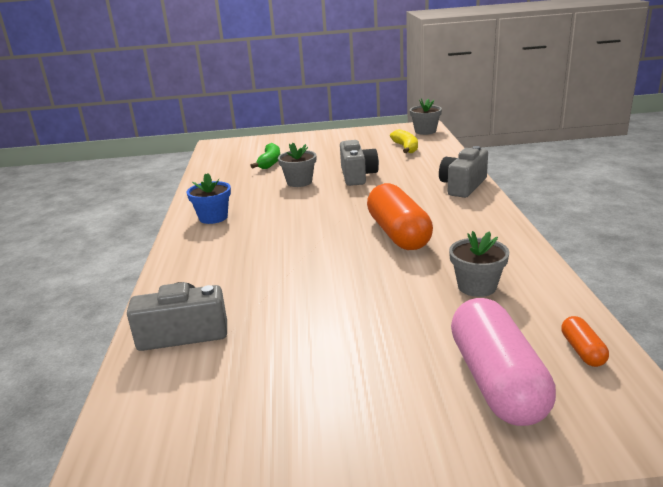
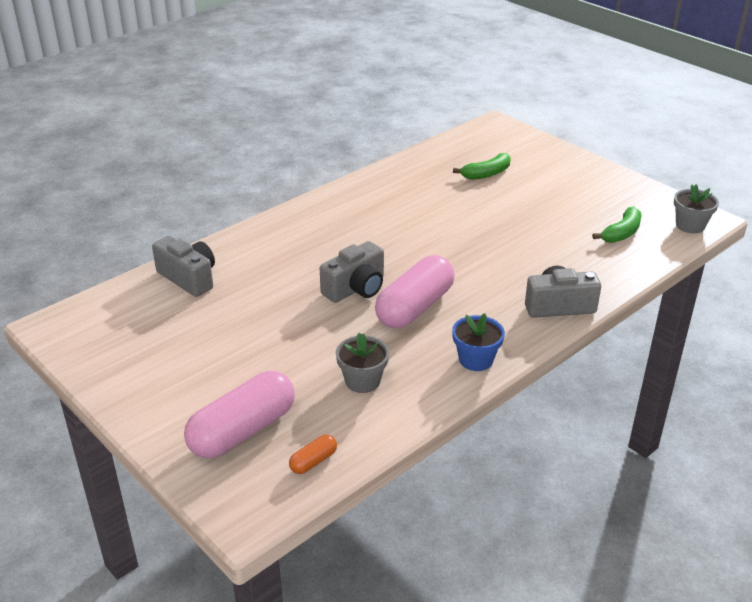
camera: 50 degrees right, 10 degrees up
(213, 217) = (349, 204): blue flower pot -> blue flower pot (476, 360)
(299, 182) = (461, 210): grey flower pot -> none
(357, 175) = (512, 235): grey camera -> grey camera (356, 288)
(398, 233) = (415, 307): orange capsule -> pink capsule
(406, 148) = (621, 233): yellow banana -> green banana

